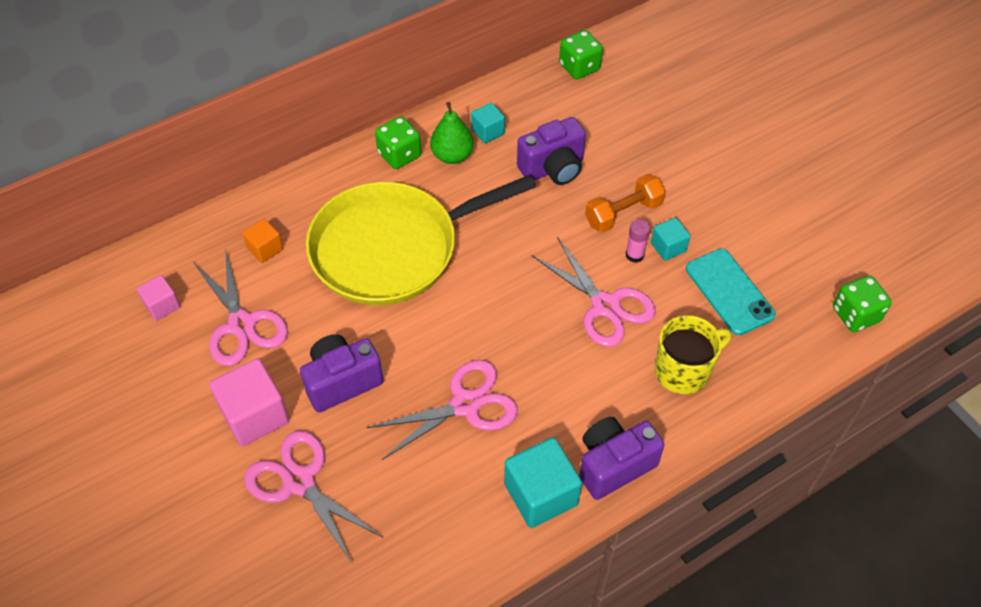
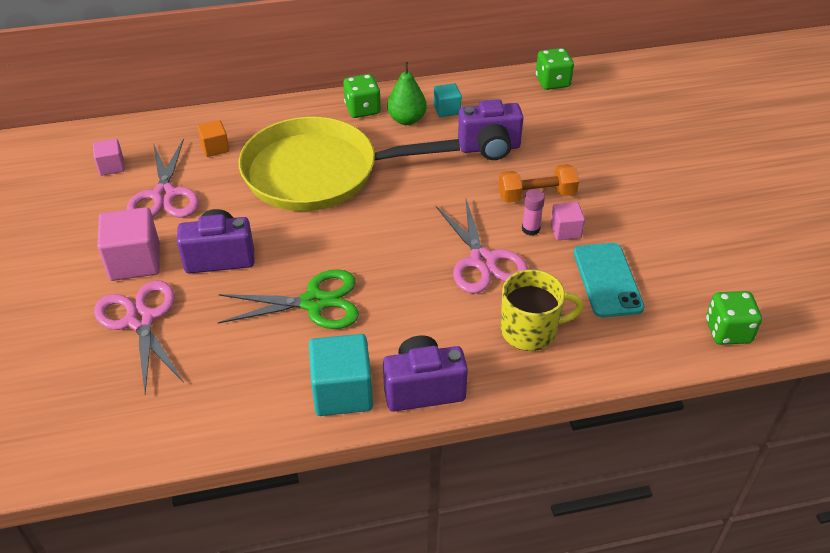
camera: 20 degrees right, 10 degrees down
(465, 405) = (314, 302): pink scissors -> green scissors
(668, 247) = (565, 231): turquoise cube -> pink cube

